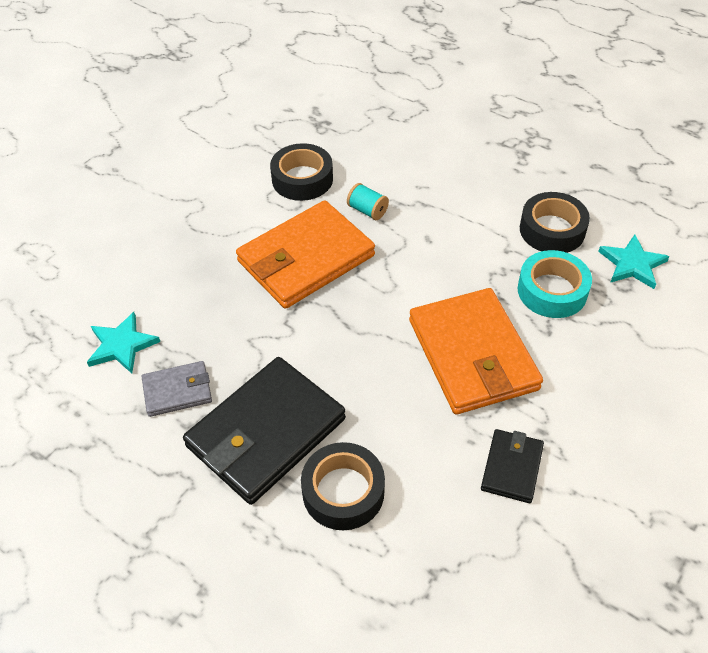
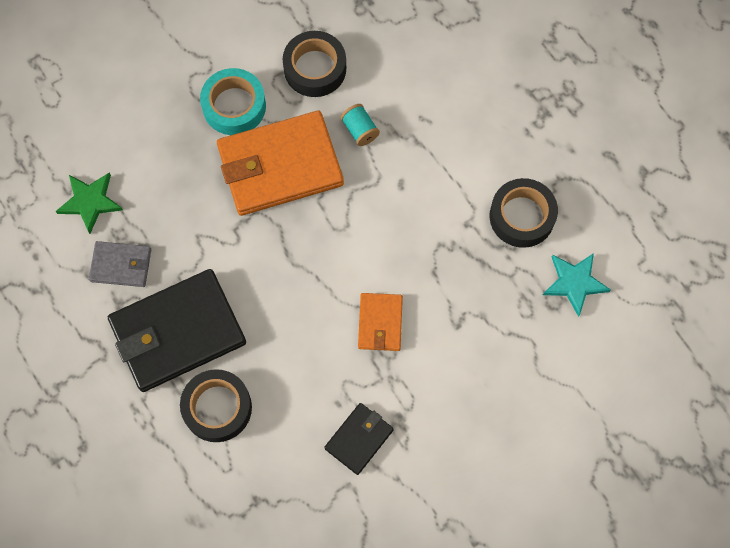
camera: 20 degrees right, 20 degrees up
(122, 345) = (90, 202): turquoise star -> green star
(473, 354) = (380, 323): orange wallet -> orange wallet, size x0.50
(552, 291) = (484, 284): turquoise tape -> turquoise tape (234, 106)

